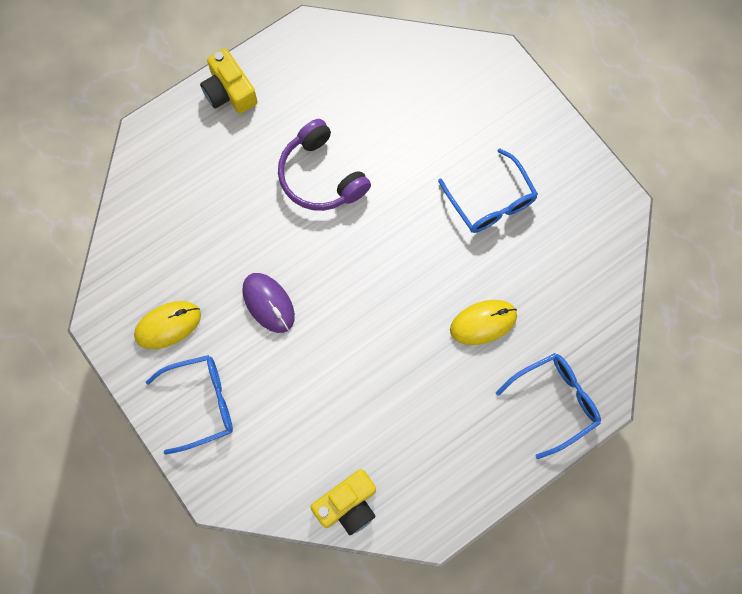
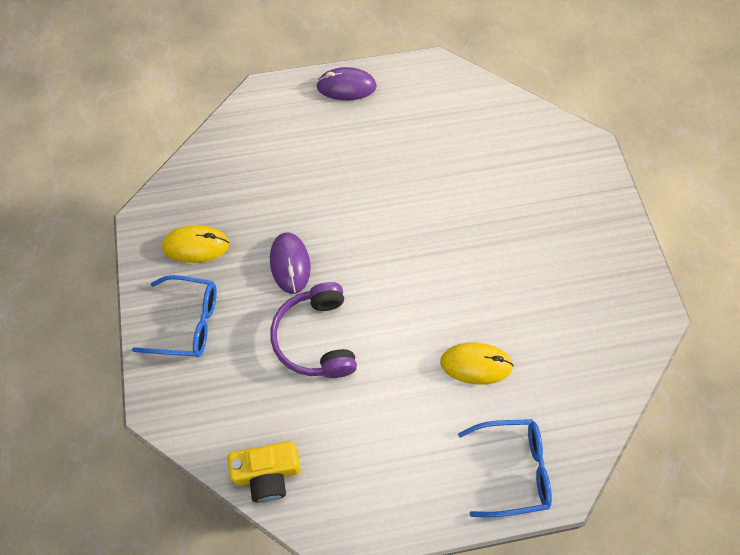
camera: 25 degrees right, 10 degrees down
(229, 92) = (346, 87): yellow camera -> purple mouse
(321, 176) = (389, 180): purple headphones -> purple headphones (316, 338)
(491, 201) = (532, 261): blue glasses -> none

